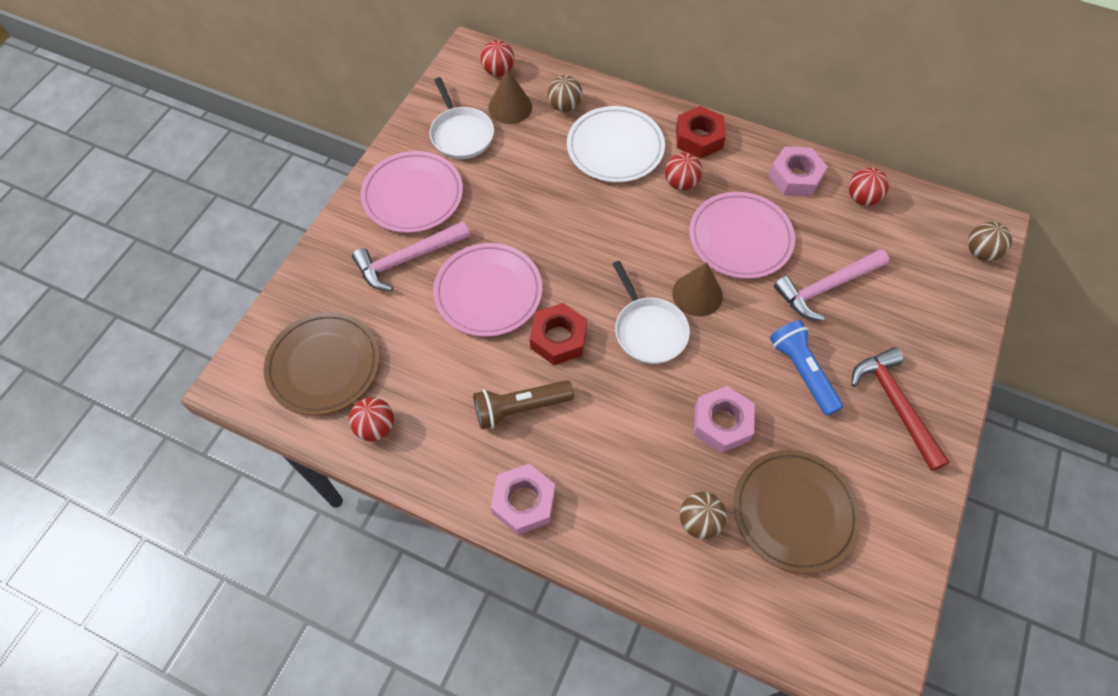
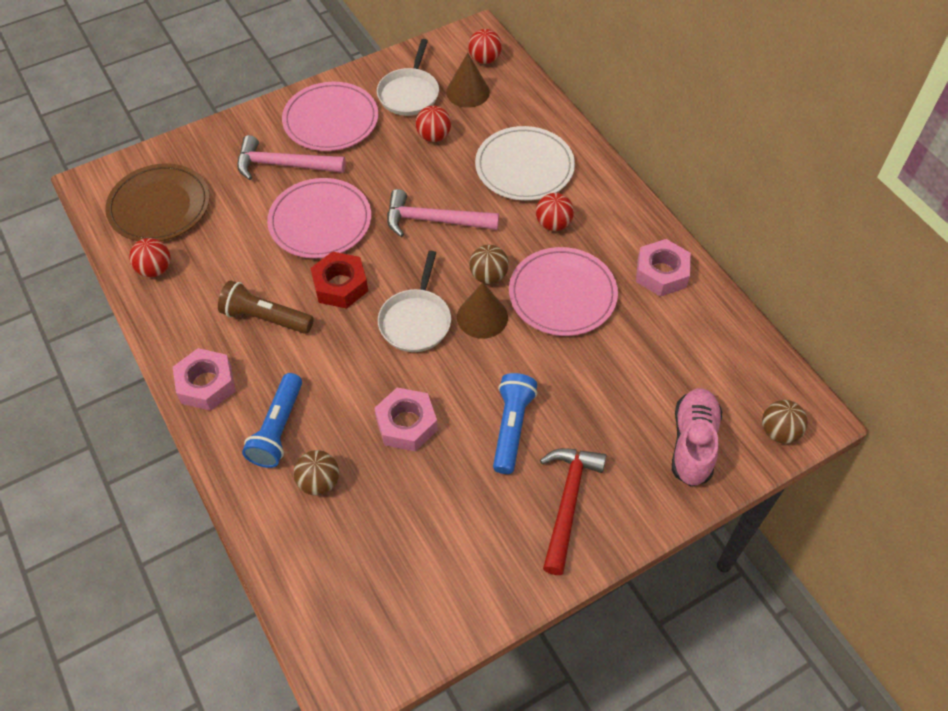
camera: 35 degrees right, 5 degrees down
(564, 106) = (513, 113): brown ball -> brown ball (488, 276)
(623, 499) = (278, 429): none -> blue flashlight
(699, 138) = (605, 196): red nut -> none
(794, 511) = (400, 525): brown plate -> none
(826, 288) = (599, 376): pink hammer -> pink hammer (434, 221)
(862, 198) = (707, 324): red ball -> red ball (433, 136)
(935, 299) = (693, 443): none -> pink shoe

